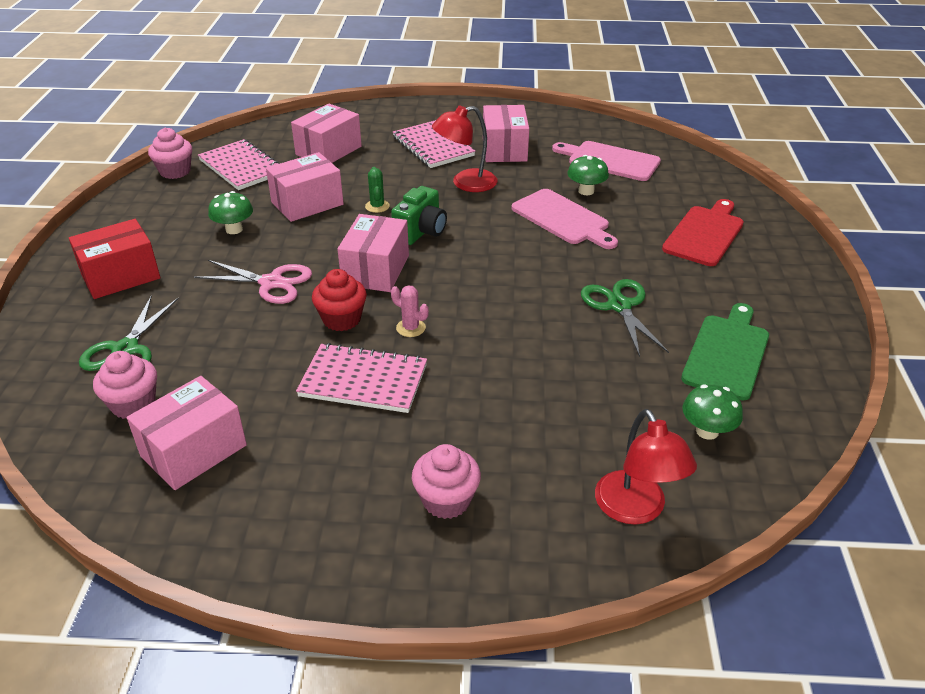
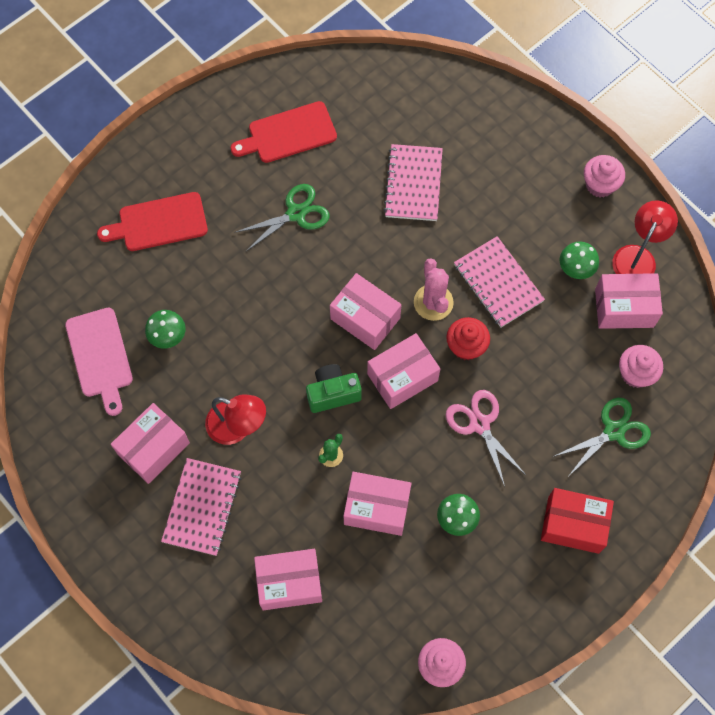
camera: 135 degrees left, 30 degrees up
(242, 167) = (381, 620): pink notebook -> pink notebook (413, 184)
(410, 328) = (433, 302): pink cactus -> pink cactus, size x1.72
(446, 500) = (527, 174): pink cupcake -> pink cupcake (600, 185)
(457, 283) = (365, 318): none -> pink box
(563, 219) = (224, 320): pink cutting board -> none
(619, 306) = (296, 214): green scissors -> green scissors turned 150 degrees counterclockwise
(636, 509) = (449, 100): red lamp -> red lamp (637, 256)
(707, 431) = (365, 105): green mushroom -> green mushroom (576, 268)
(727, 353) = (288, 134): green cutting board -> red cutting board

